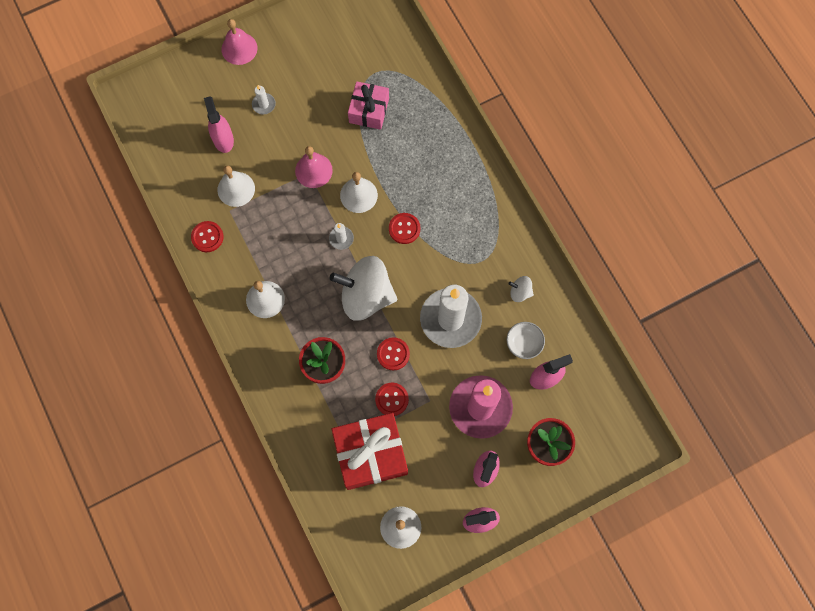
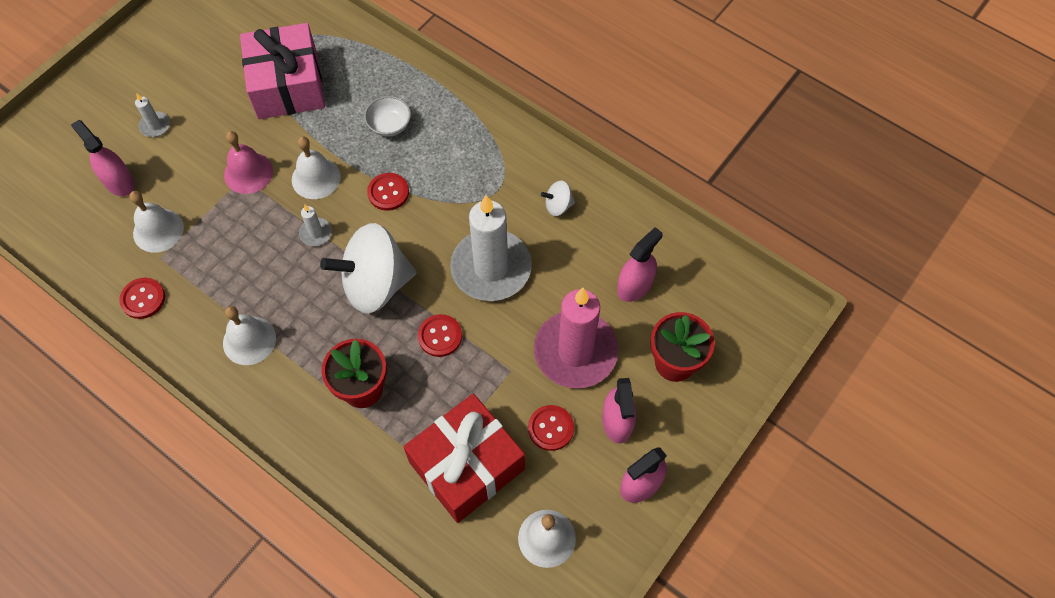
camera: 25 degrees left, 10 degrees down
(239, 48) = (99, 78): pink bell -> none
(369, 110) = (287, 85): pink gift -> pink gift, size x1.59
(392, 399) = (463, 389): red button -> red button (550, 428)
(524, 343) = (590, 259): white bowl -> white bowl (389, 125)

